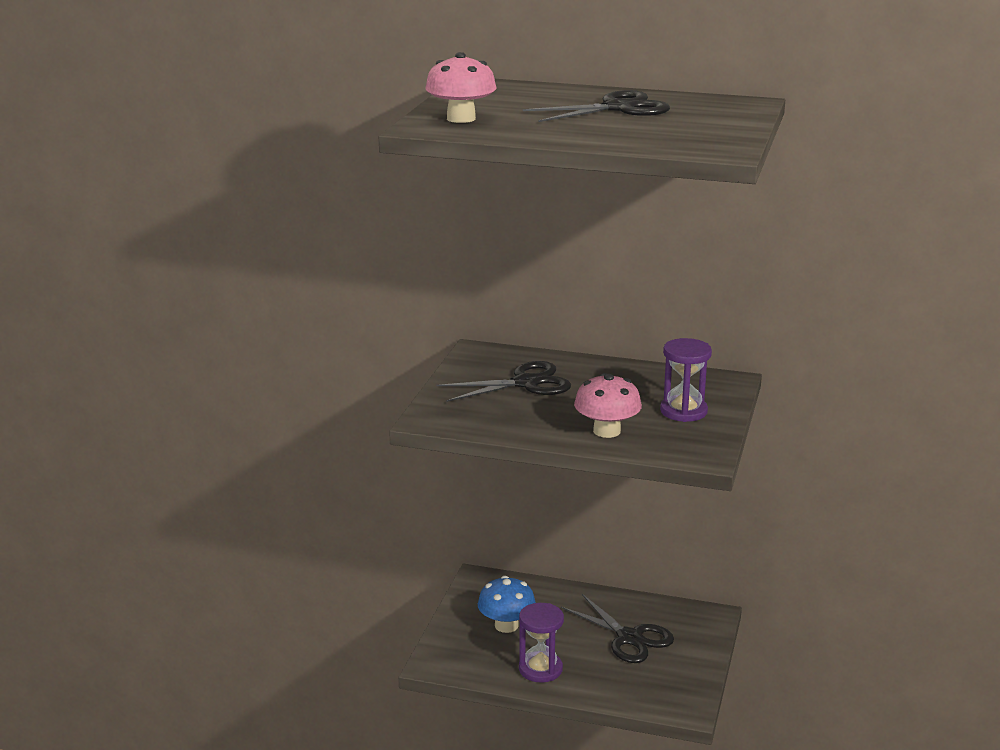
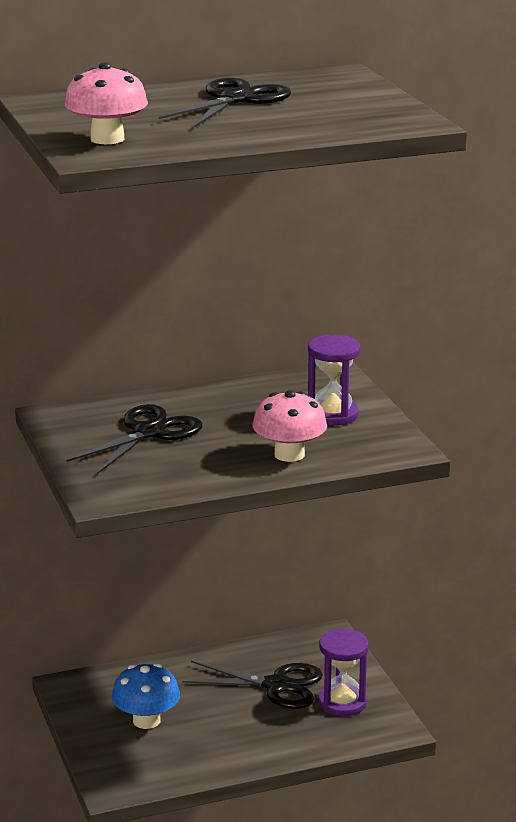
camera: 35 degrees left, 0 degrees up
(540, 669) = (225, 748): purple hourglass -> purple hourglass (342, 703)

